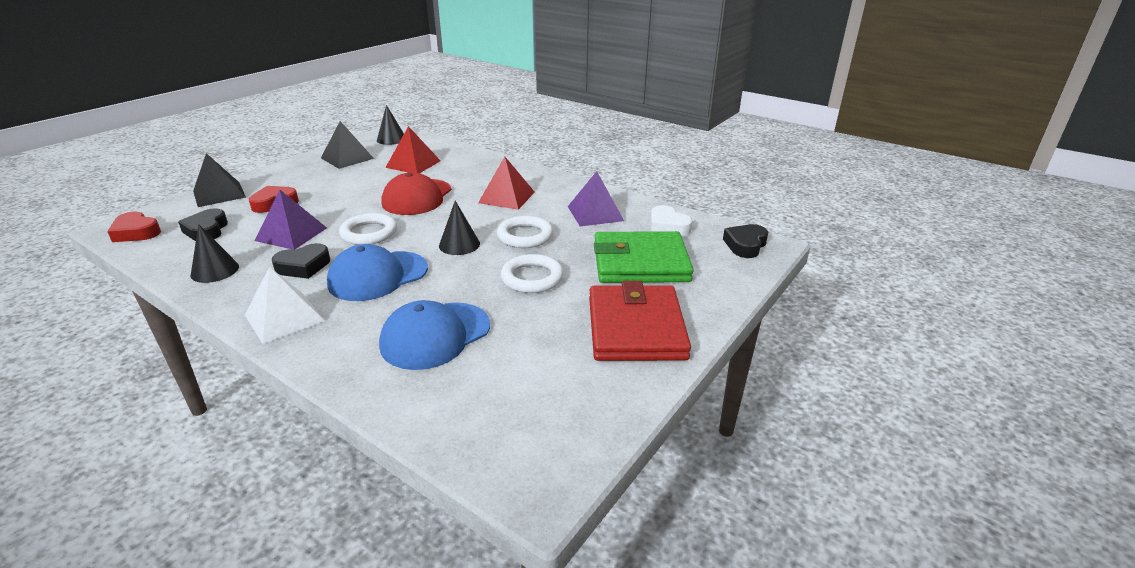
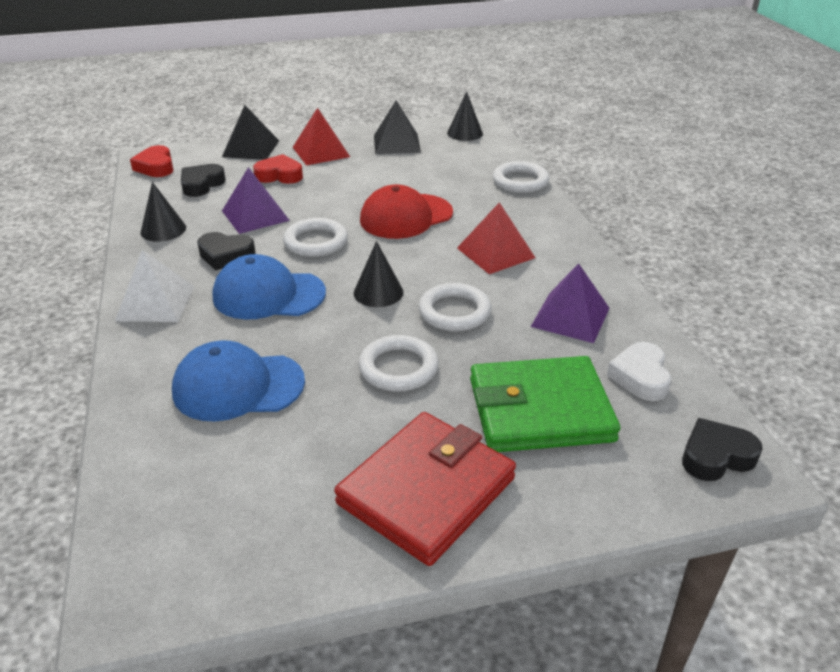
camera: 40 degrees right, 5 degrees up
(413, 164) = (450, 172): red pyramid -> red pyramid (321, 152)
(469, 155) = (520, 181): none -> white ring
(640, 263) = (540, 410): green wallet -> green wallet turned 45 degrees counterclockwise

